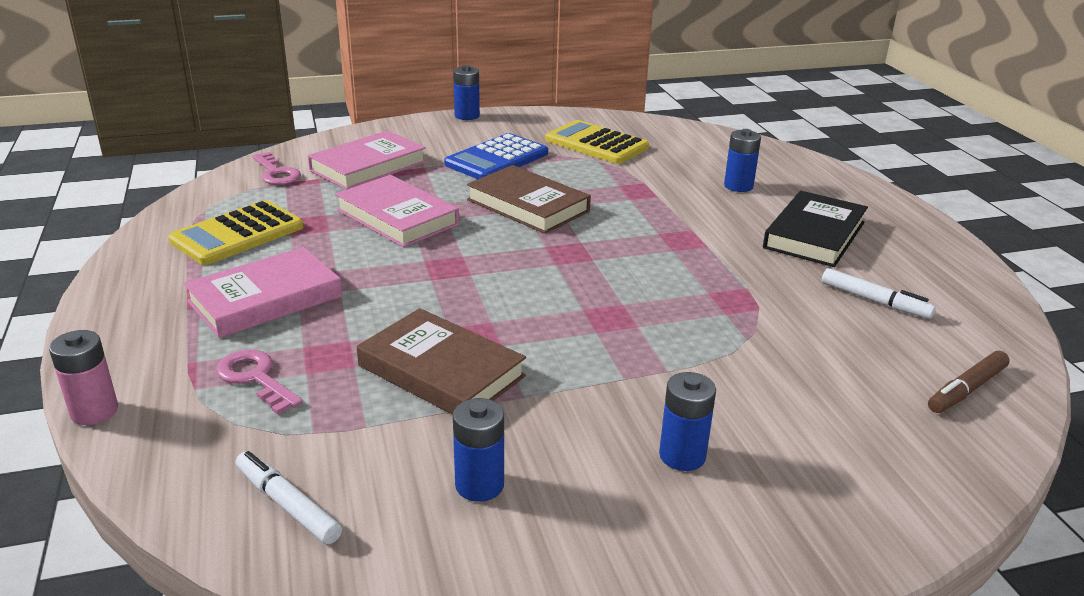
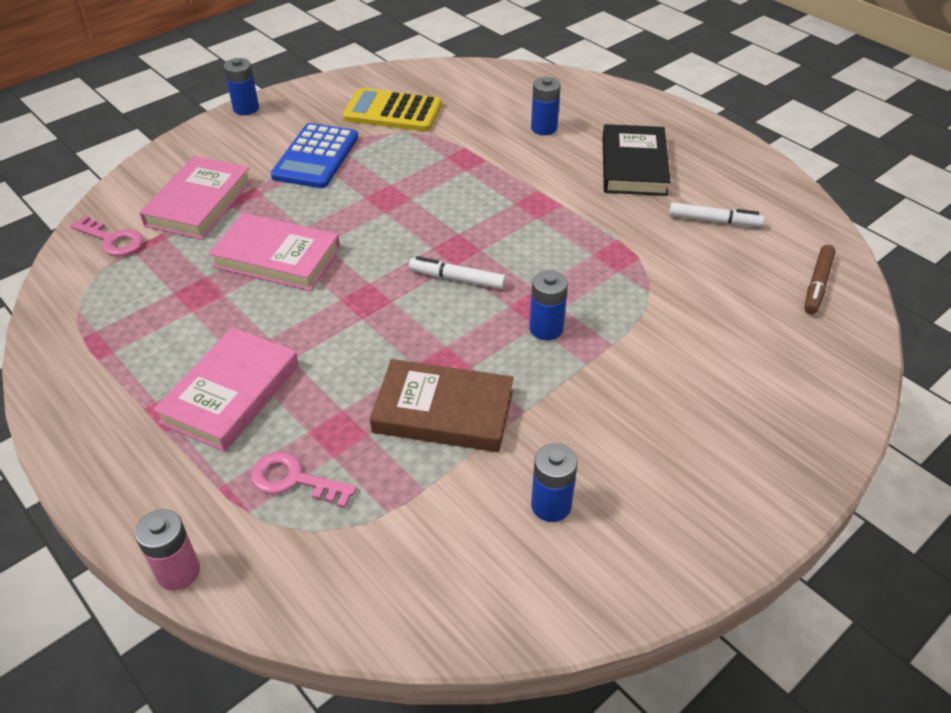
camera: 25 degrees left, 15 degrees up
(237, 234) = (138, 328): yellow calculator -> none
(287, 505) = (422, 586): white marker -> white marker (457, 279)
(528, 205) = (384, 205): brown book -> none
(682, 456) = (672, 419): blue battery -> blue battery (546, 329)

